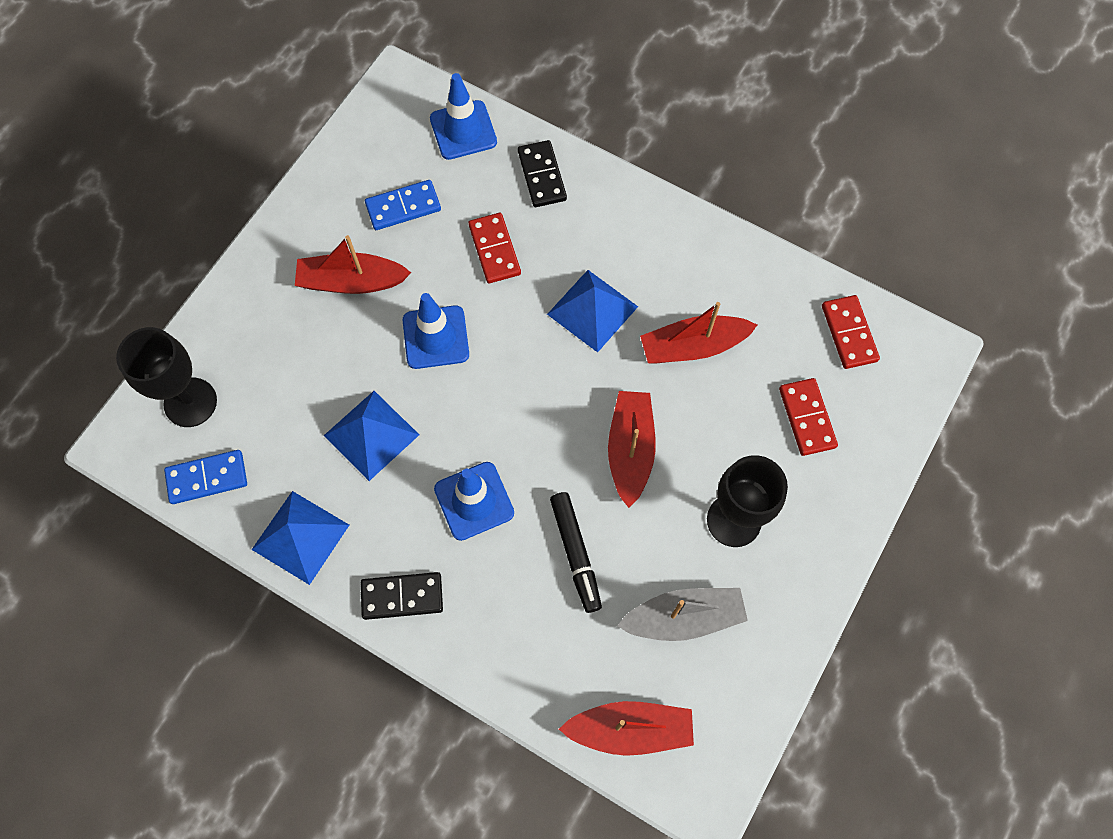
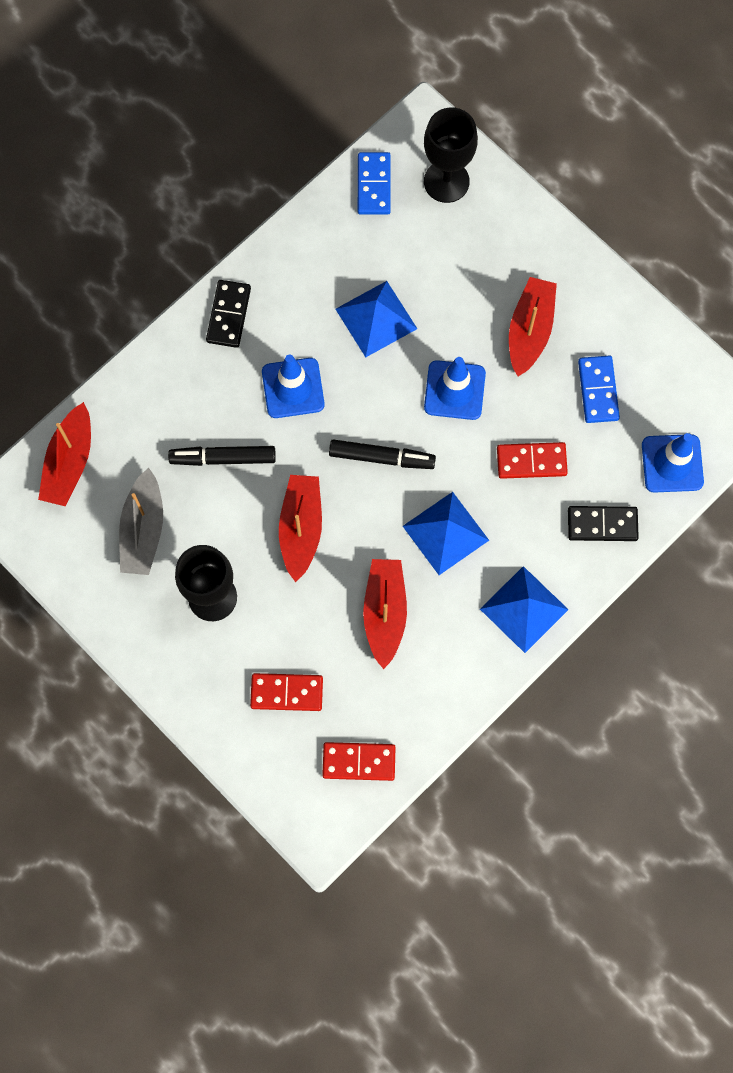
camera: 105 degrees right, 5 degrees up
(300, 537) = (301, 247): blue pyramid -> blue pyramid (524, 609)
(529, 390) = (381, 458): none -> black marker
(630, 450) = (301, 528): red boat -> red boat turned 105 degrees counterclockwise

